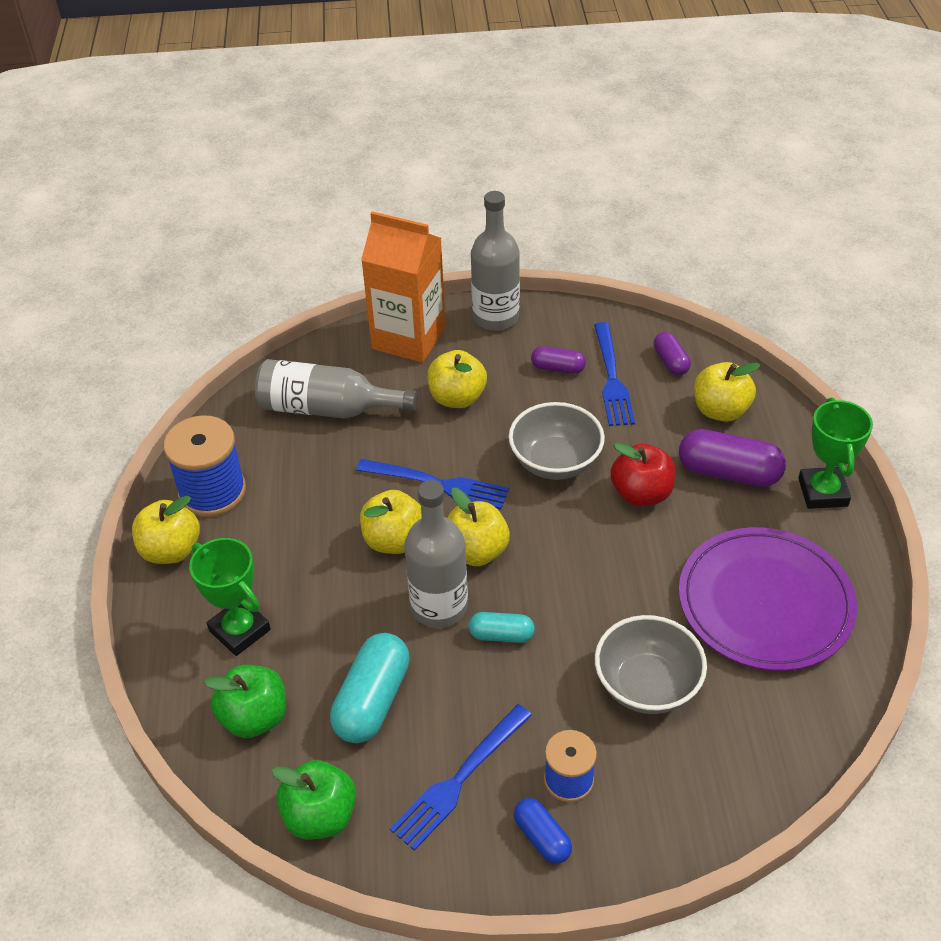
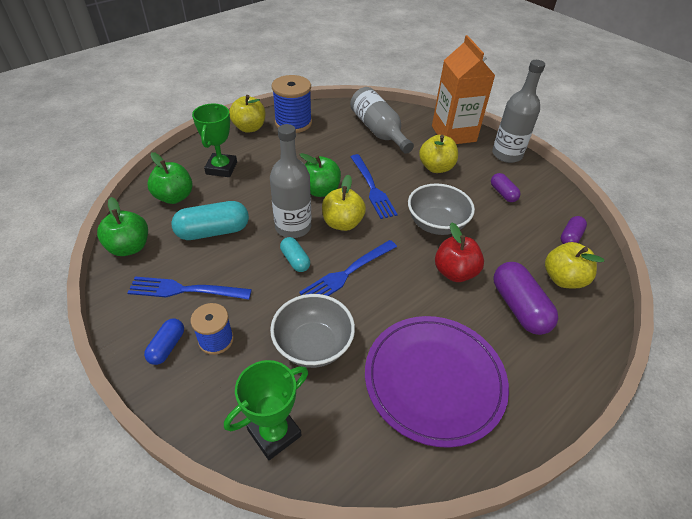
camera: 50 degrees right, 0 degrees up
(394, 540) = (320, 190): yellow apple -> green apple
(612, 379) = (524, 218): blue fork -> blue fork (347, 273)
(823, 492) = (562, 369): green trophy -> green trophy (274, 433)

